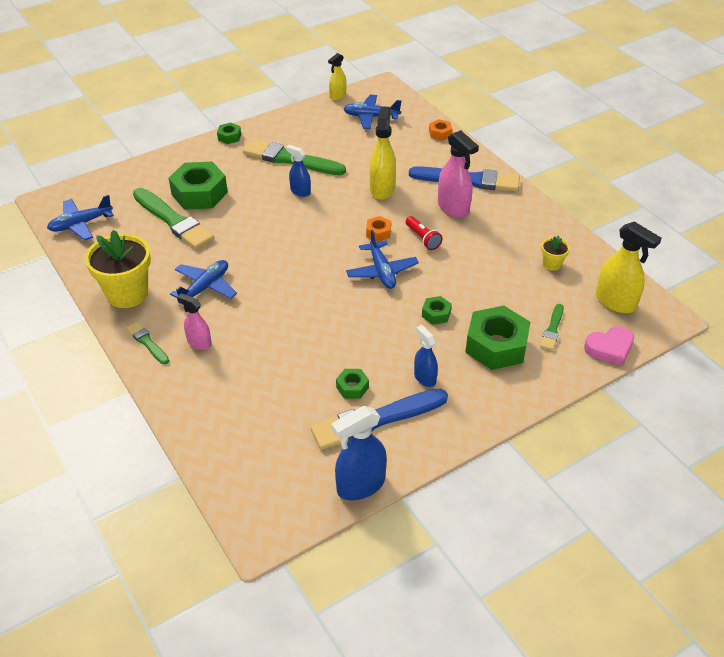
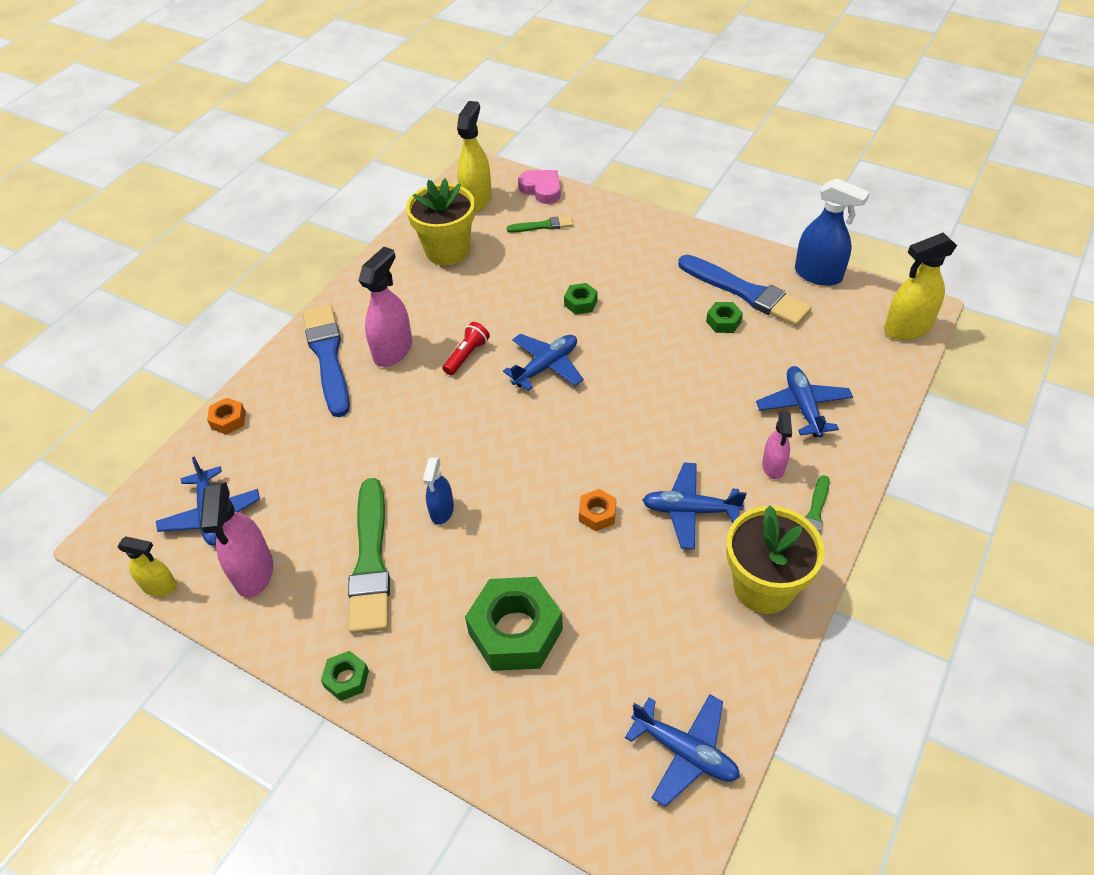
camera: 115 degrees left, 5 degrees up
(173, 221) = (595, 626): green brush -> none
(231, 387) = (803, 407): none -> blue plane
(319, 123) = (254, 572): none -> pink spray bottle
(378, 232) = (480, 396): orange nut -> orange nut (597, 514)
(382, 189) = (389, 428): yellow spray bottle -> yellow spray bottle (907, 328)
(424, 377) = (670, 281): blue spray bottle -> none
(496, 345) = (592, 252): green nut -> none
(552, 264) = (447, 251): yellow flower pot -> yellow flower pot, size x2.16

